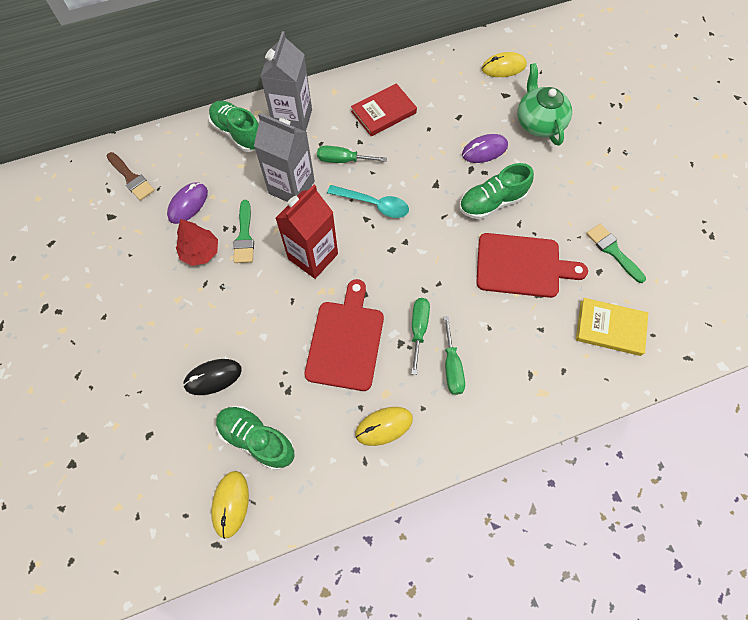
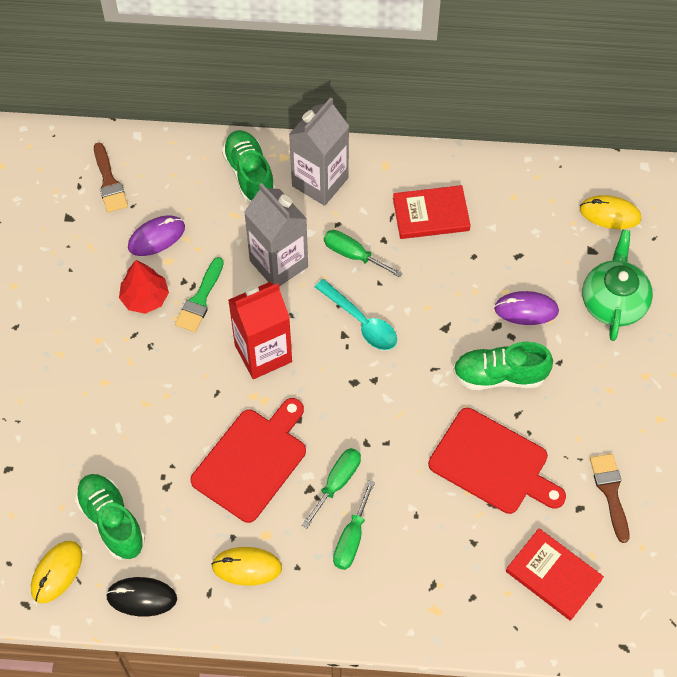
camera: 25 degrees right, 5 degrees down
(213, 377) = (97, 439): black mouse -> black mouse (141, 597)
(610, 328) = (553, 575): yellow book -> red book
(613, 251) = (610, 492): green brush -> brown brush

